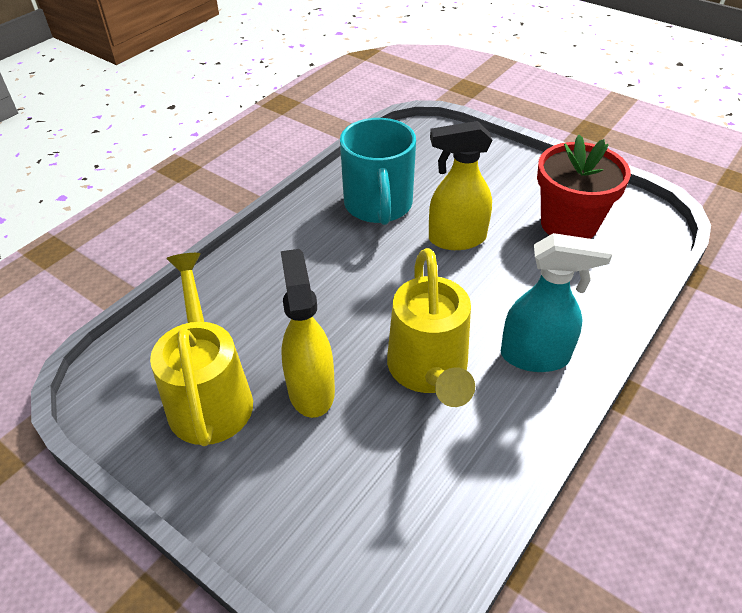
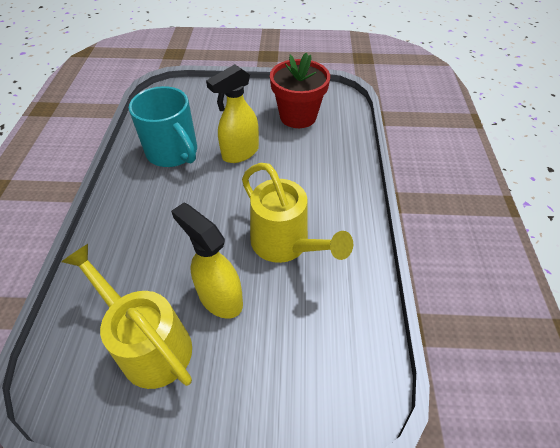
camera: 35 degrees left, 5 degrees up
(535, 356) = (337, 203): turquoise spray bottle -> none

